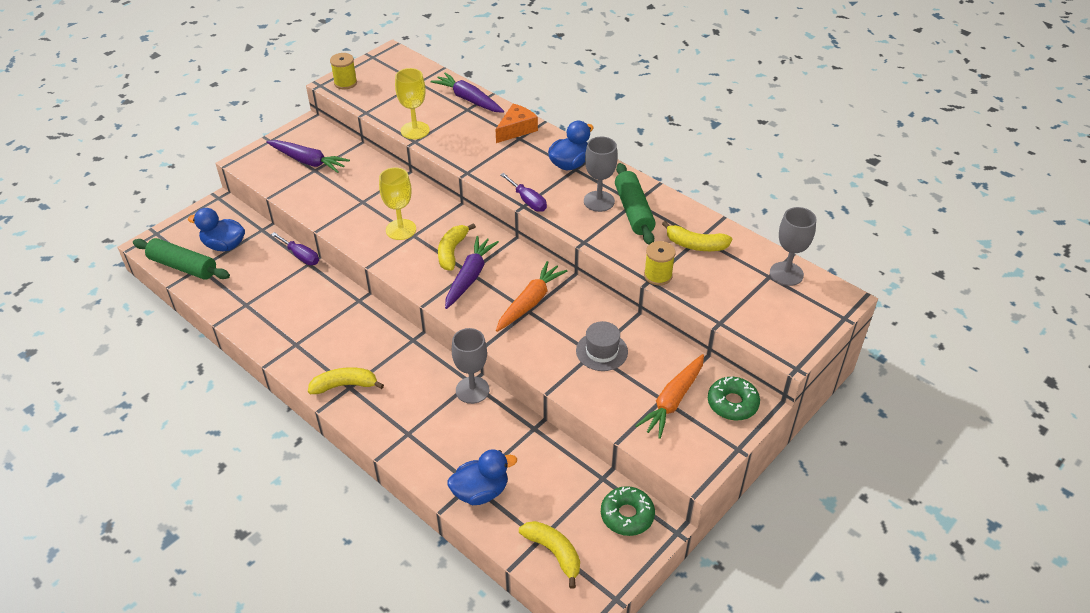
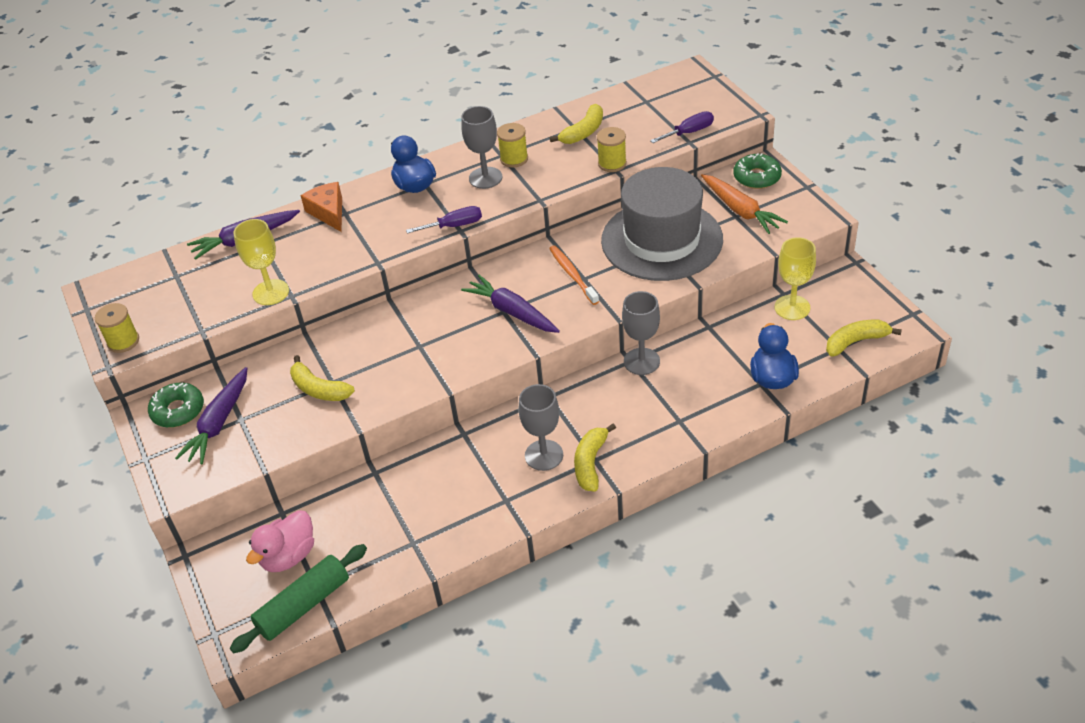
camera: 65 degrees left, 0 degrees up
(224, 245) = (288, 556): blue duck -> pink duck
(301, 256) = (356, 478): purple screwdriver -> purple screwdriver (689, 132)
(308, 161) = (219, 423): purple carrot -> purple carrot turned 150 degrees clockwise
(401, 229) = (403, 355): yellow goblet -> yellow goblet (792, 307)
(452, 252) = (465, 319): yellow banana -> yellow banana (319, 389)
(530, 302) = (572, 274): orange carrot -> orange toothbrush
(601, 351) = (661, 240): grey hat -> grey hat, size x2.32
(627, 515) = (829, 287): green donut -> green donut (178, 410)
(633, 211) = (514, 159): green rolling pin -> yellow spool
(786, 274) = (648, 91): grey goblet -> grey goblet (544, 455)

